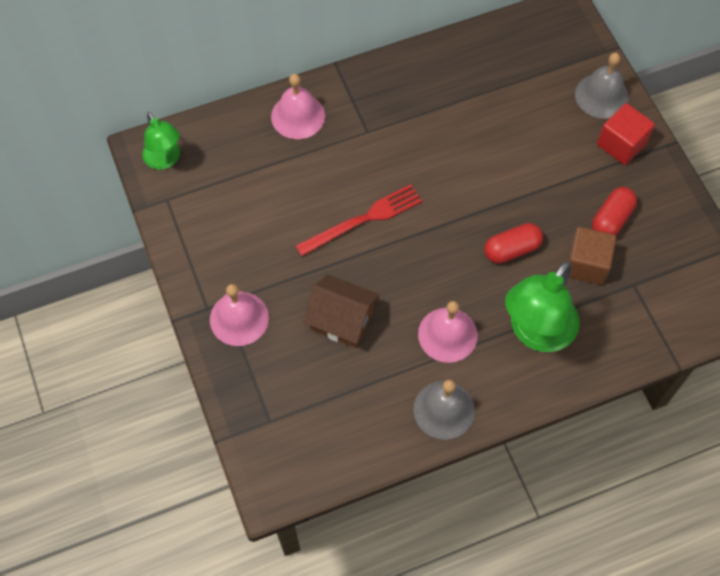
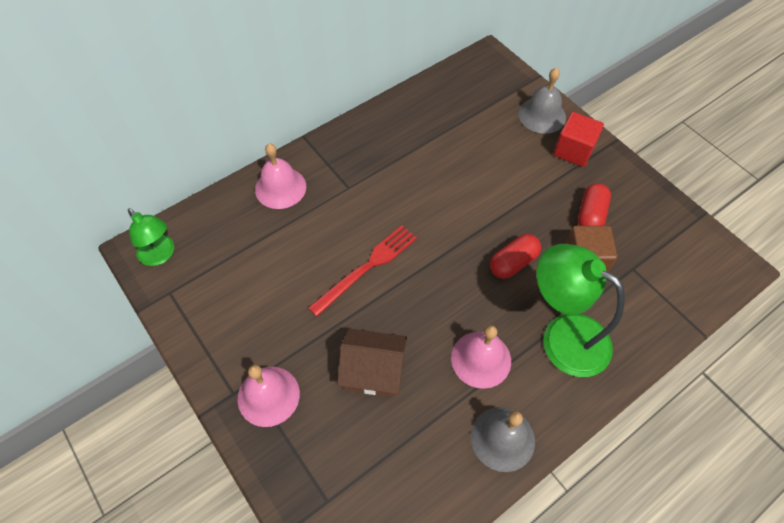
camera: 15 degrees left, 5 degrees down
(536, 333) = (563, 336): green lamp -> green lamp turned 105 degrees clockwise

